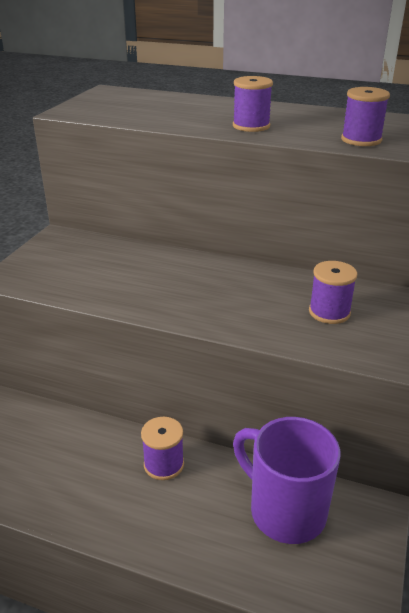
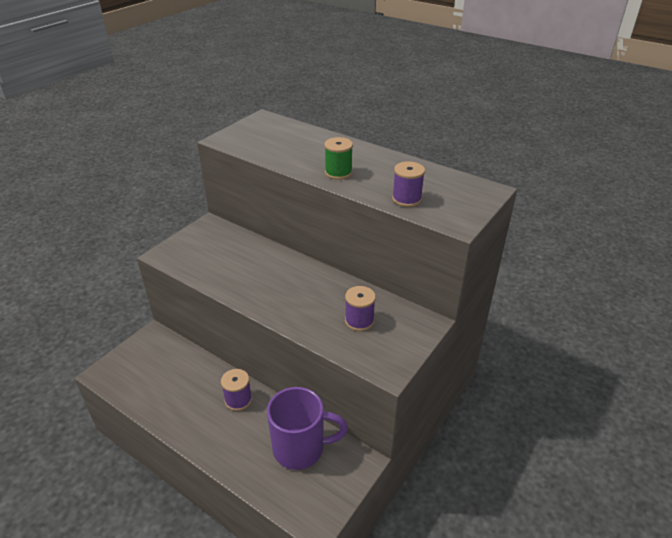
camera: 15 degrees right, 5 degrees up
(251, 126) = (338, 172): purple spool -> green spool
(284, 510) = (301, 448): purple mug -> purple mug turned 120 degrees clockwise

